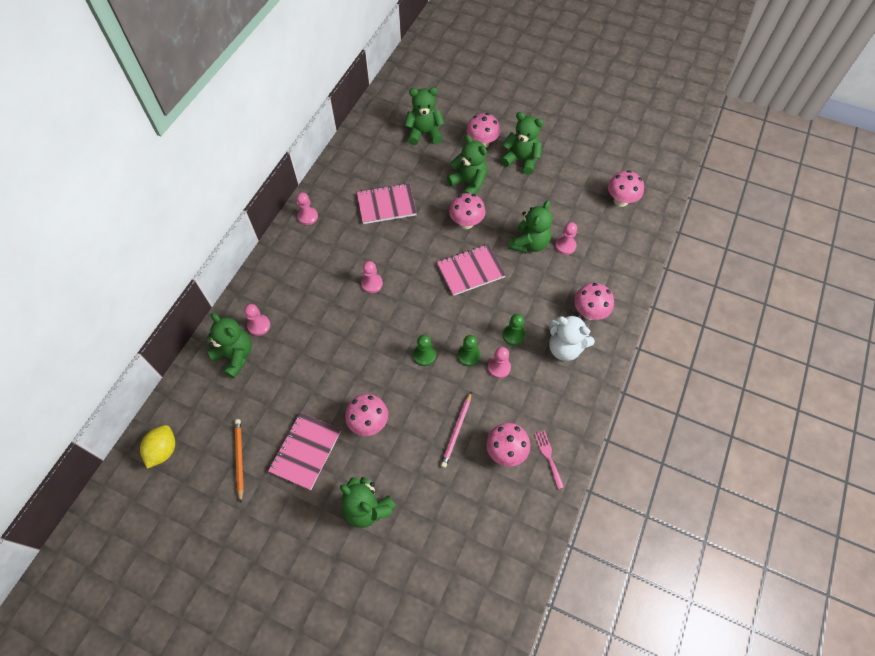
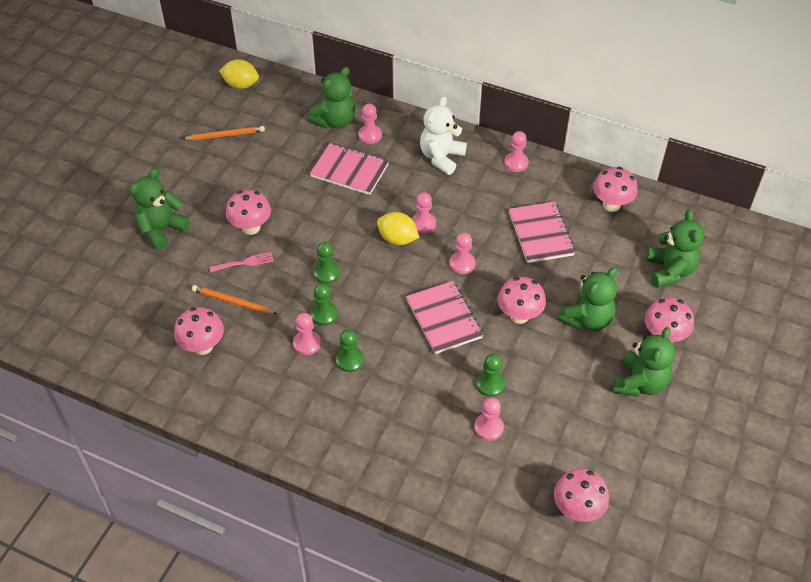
camera: 90 degrees right, 10 degrees down
(306, 451) = (226, 181): pink notebook -> pink notebook (349, 171)
(388, 302) = (397, 239): none -> yellow lemon
(415, 257) = (462, 264): none -> pink pawn
(456, 430) = (233, 302): pink pencil -> orange pencil
(529, 243) = (490, 384): green teddy bear -> green pawn
(548, 456) = (191, 387): pink fork -> pink fork (244, 263)
(564, 348) = (329, 414): white teddy bear -> white teddy bear (441, 157)
(589, 312) = (381, 447): pink mushroom -> pink mushroom (611, 205)

